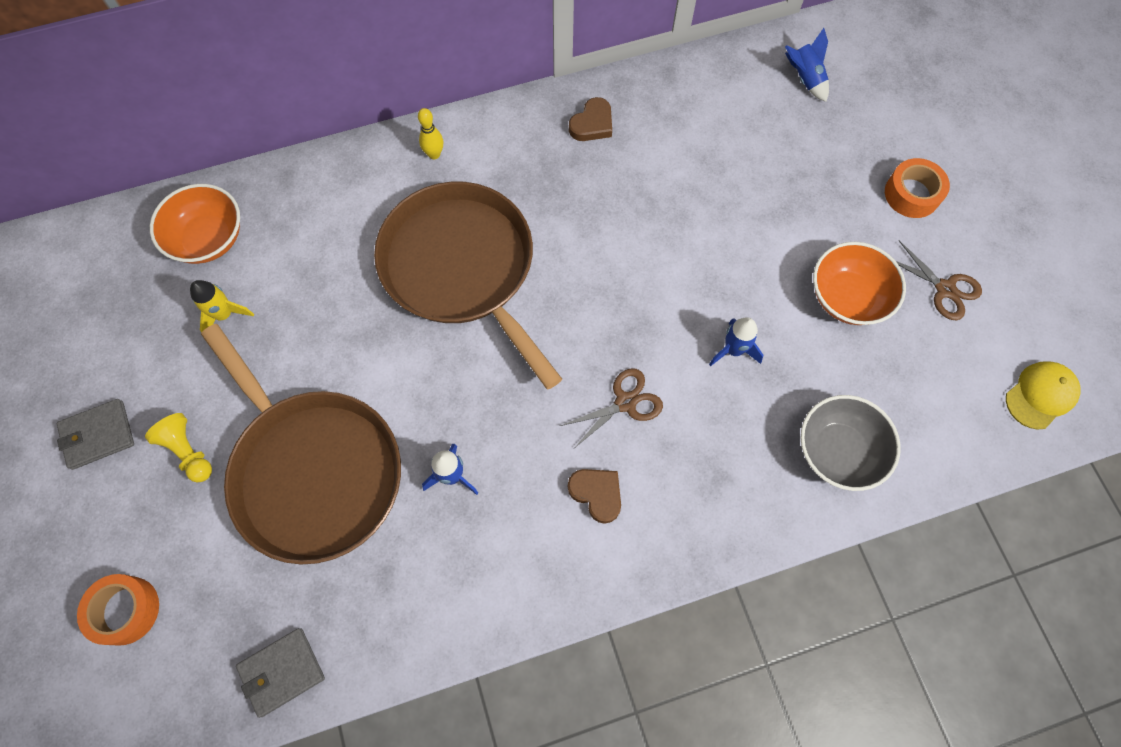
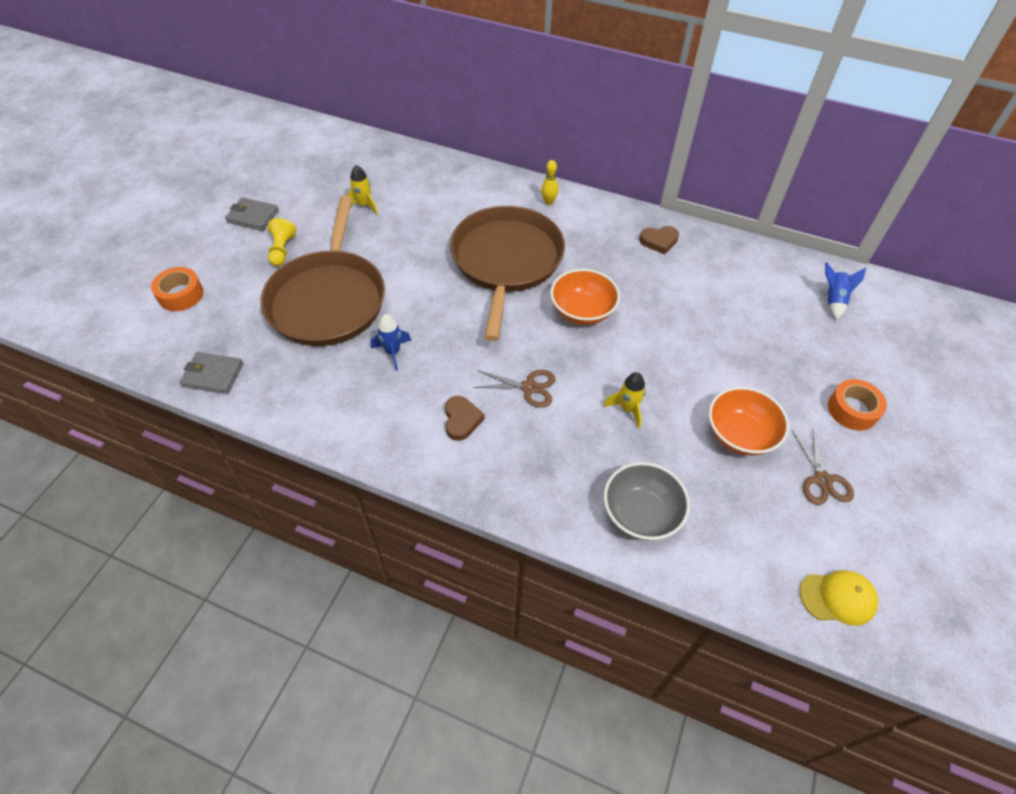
camera: 40 degrees right, 15 degrees down
(209, 239) = (393, 170): orange bowl -> orange bowl (582, 311)
(733, 350) = (627, 409): blue rocket -> yellow rocket

